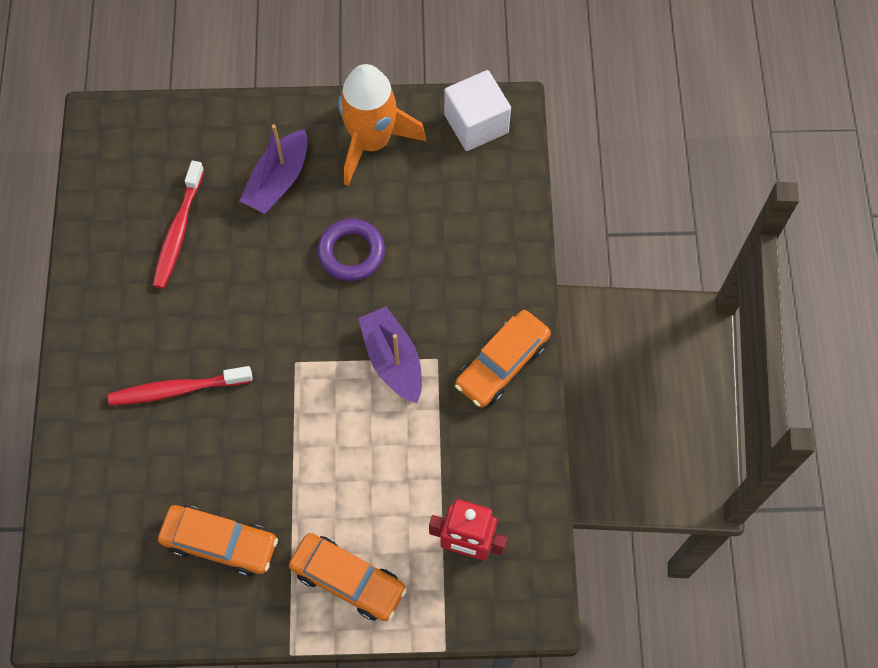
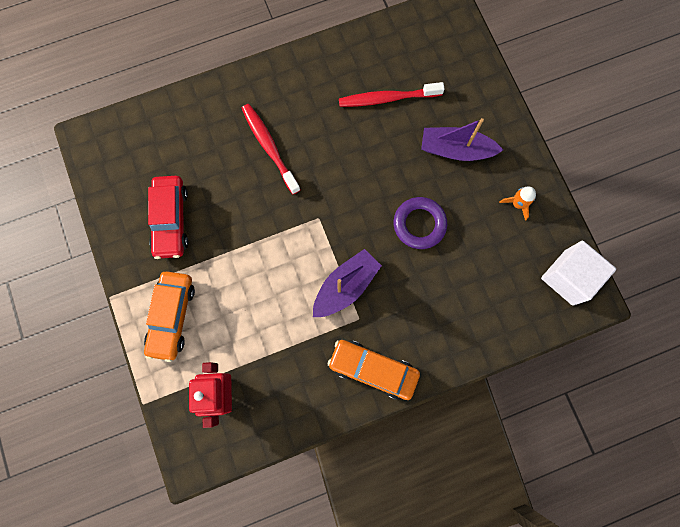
camera: 70 degrees right, 10 degrees up
(220, 543) = (171, 220): orange car -> red car
(372, 142) = (517, 204): orange rocket -> orange rocket, size x0.41

